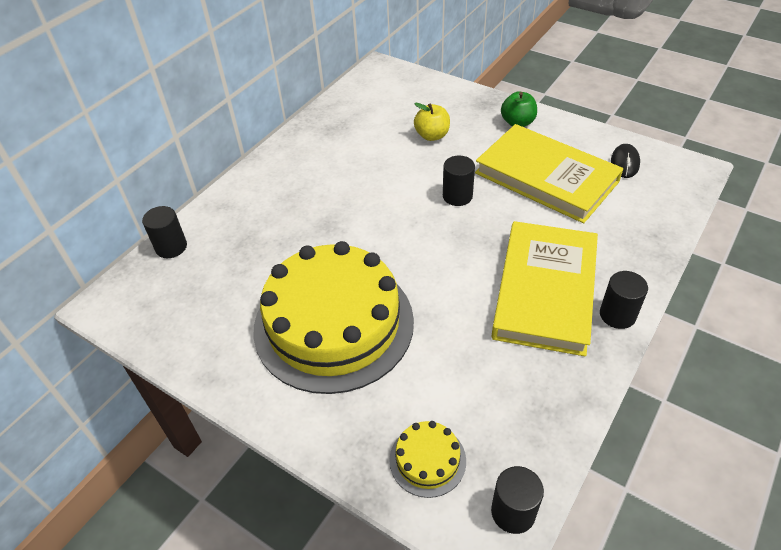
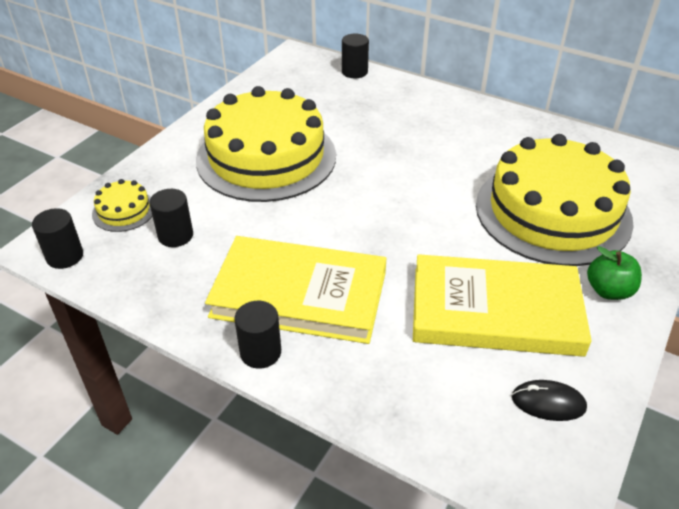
camera: 85 degrees right, 5 degrees down
(432, 135) = (552, 212): yellow apple -> yellow cake
(457, 196) = (444, 231): black cylinder -> black cylinder (175, 235)
(546, 177) = (495, 311): yellow book -> yellow book turned 60 degrees clockwise

